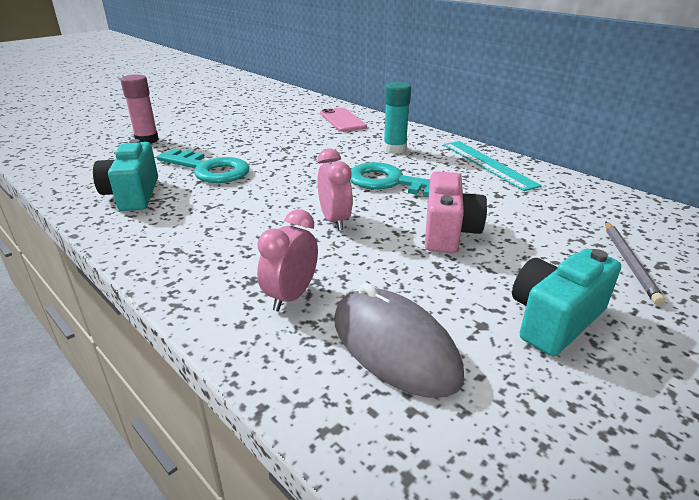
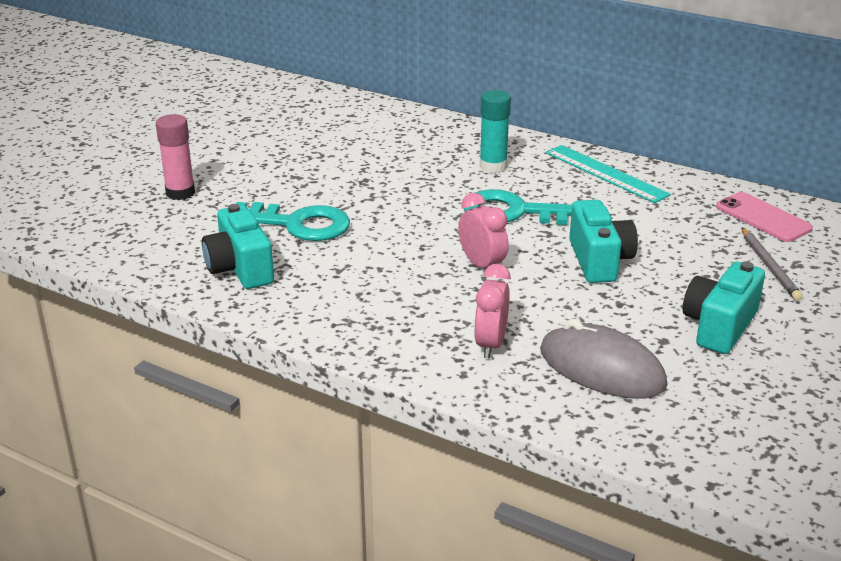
camera: 15 degrees left, 0 degrees up
(342, 120) = (405, 129): pink phone -> pink phone (763, 218)
(448, 232) = (599, 261): pink camera -> turquoise camera

